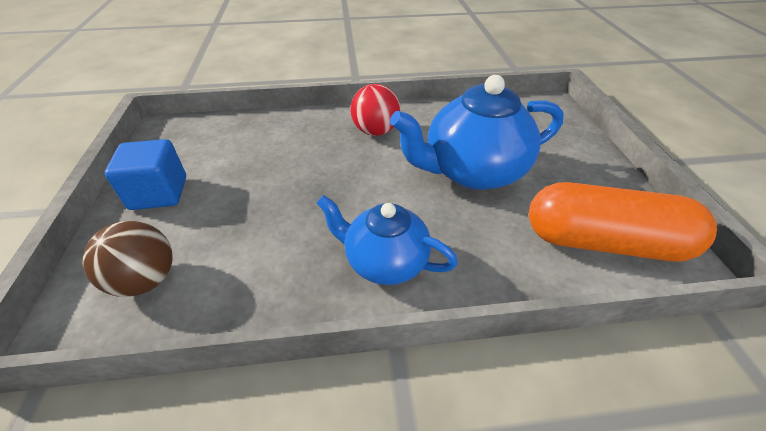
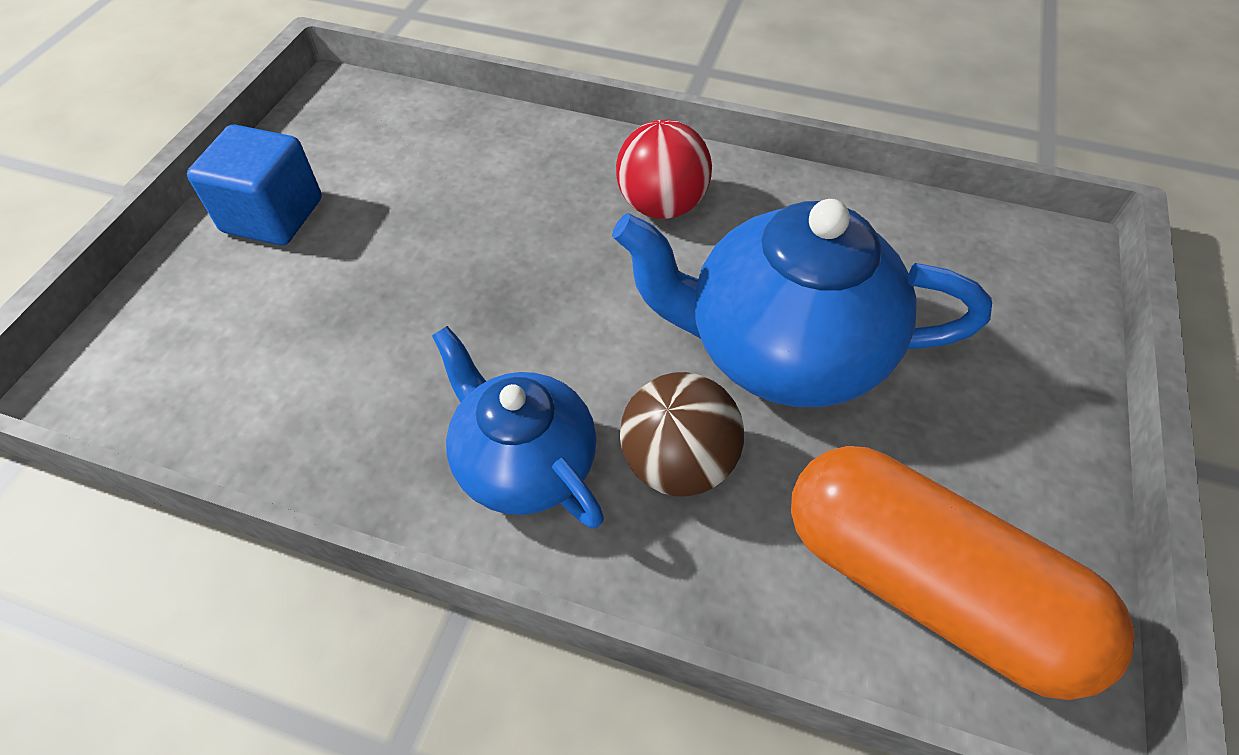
camera: 25 degrees right, 10 degrees up
(146, 280) = (192, 356): brown ball -> brown ball (677, 463)

